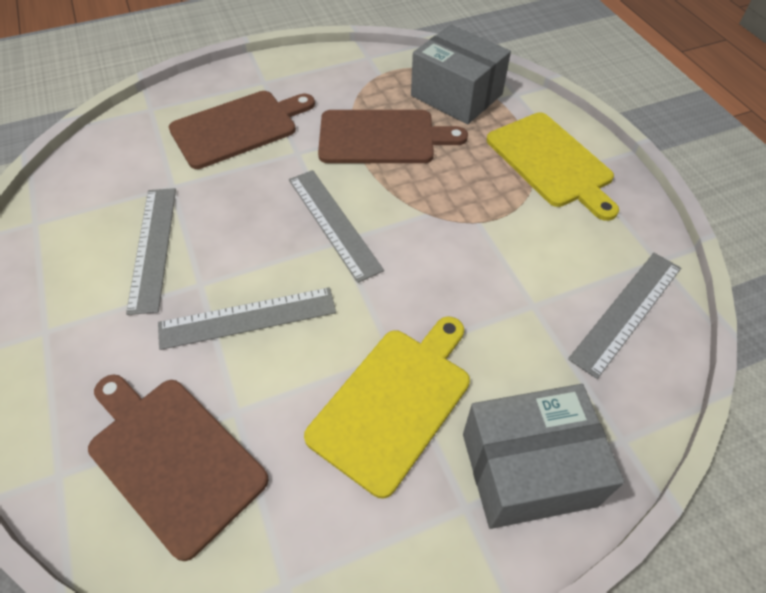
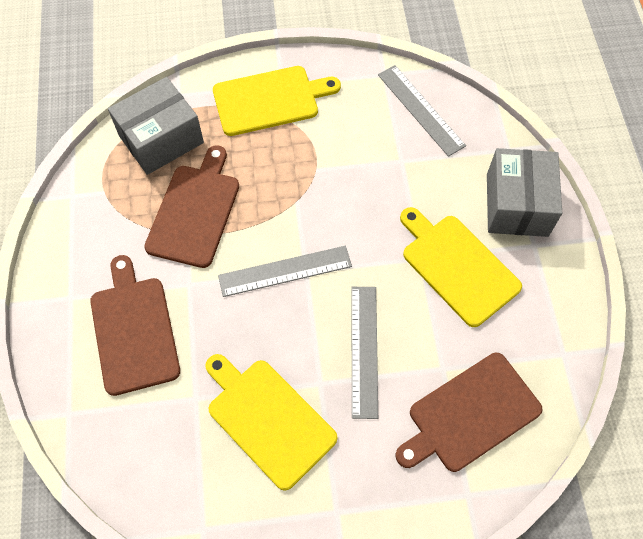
camera: 75 degrees left, 10 degrees up
(153, 247) = (268, 419): grey ruler -> yellow cutting board

